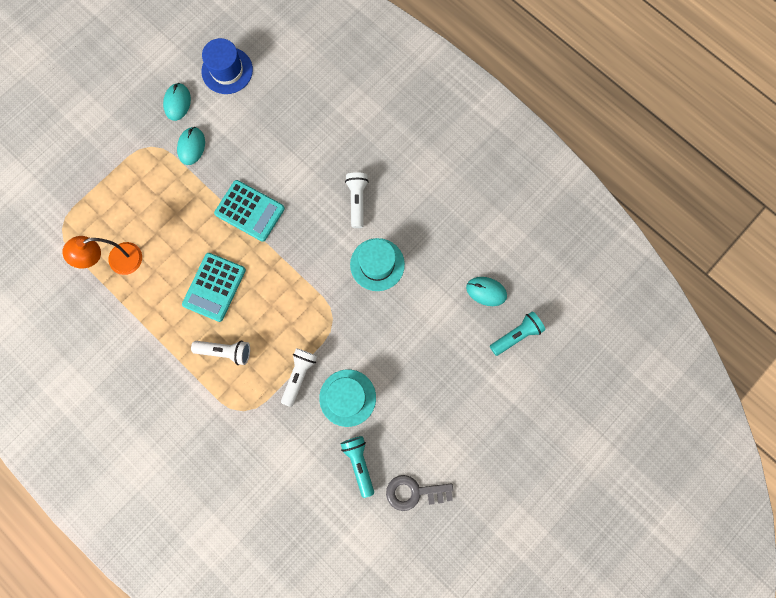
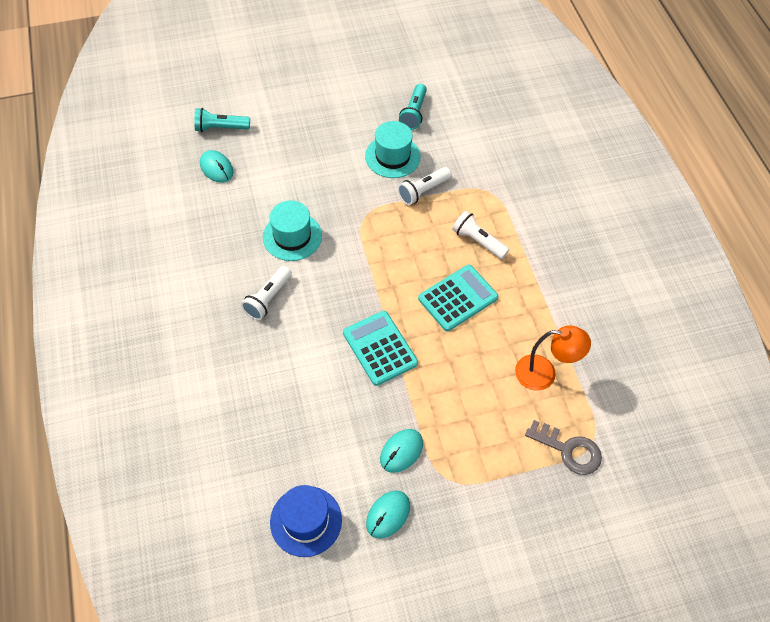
camera: 150 degrees left, 20 degrees down
(414, 492) = (384, 78): grey key -> grey key (569, 450)

